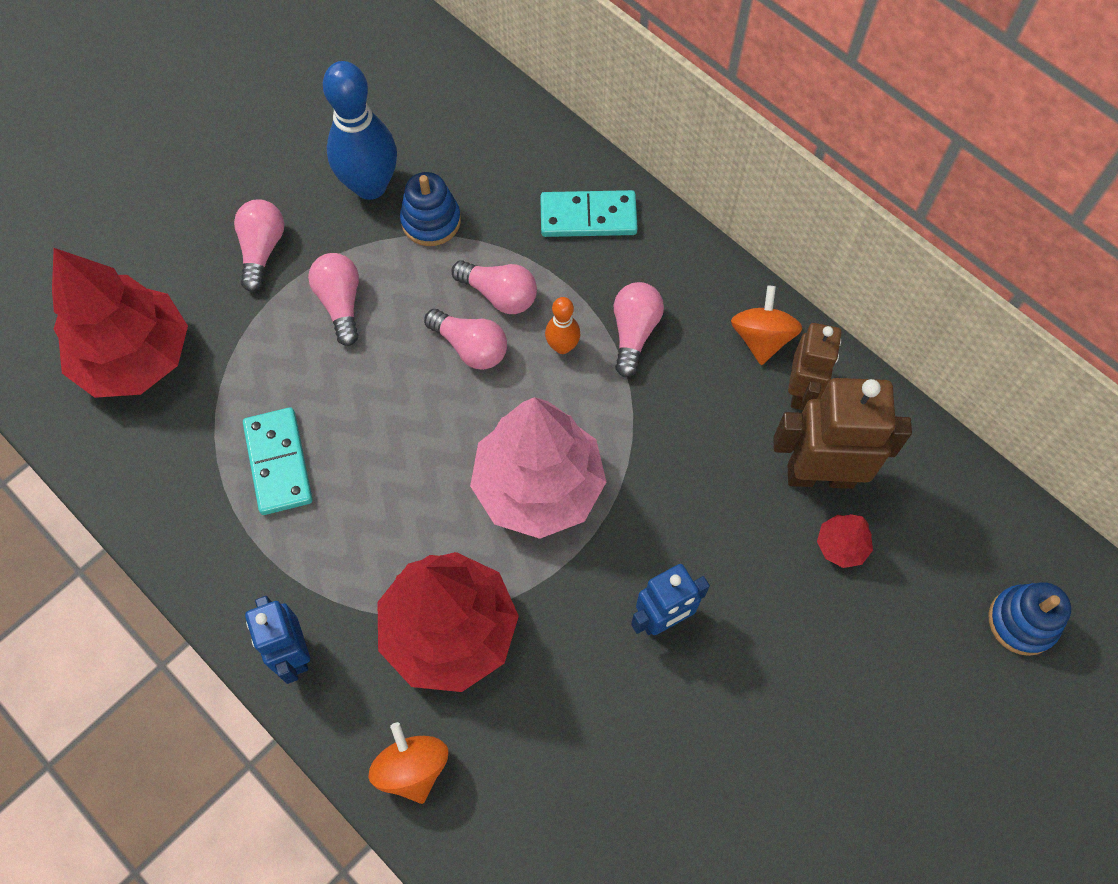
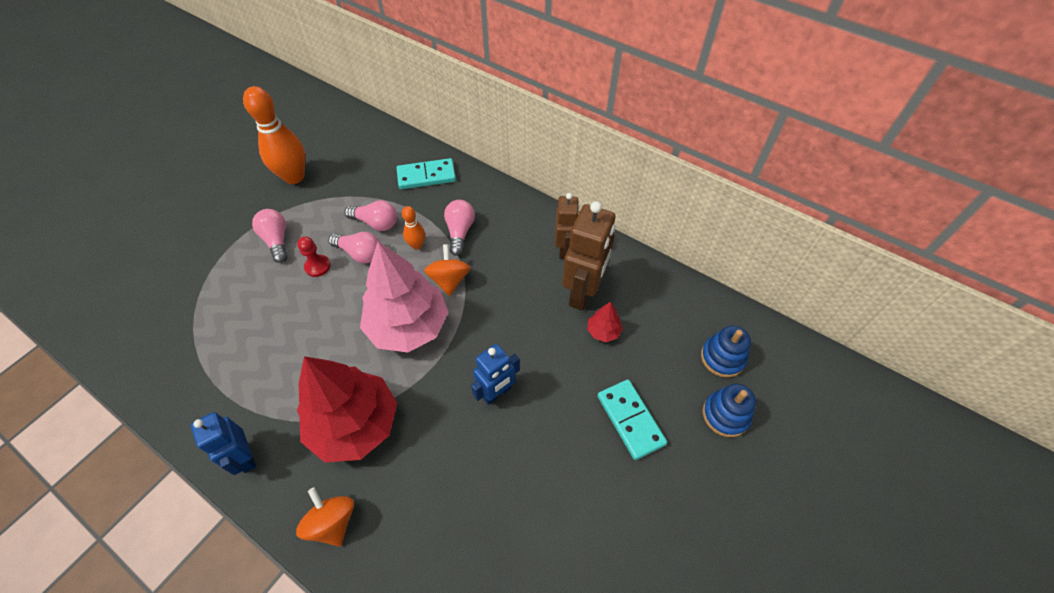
camera: 10 degrees left, 10 degrees down
(135, 357) = (141, 289): red tree -> none
(262, 250) = (226, 218): pink light bulb -> none
(278, 463) = (236, 337): turquoise domino -> turquoise domino (630, 420)
(370, 186) = (294, 177): blue bowling pin -> orange bowling pin
(403, 360) = (317, 266): none -> red pawn
(431, 221) = (332, 190): blue stacking toy -> blue stacking toy (725, 415)
(761, 338) = (536, 224): orange spinning top -> orange spinning top (449, 280)
(820, 475) = (583, 293): brown robot -> brown robot turned 120 degrees clockwise

